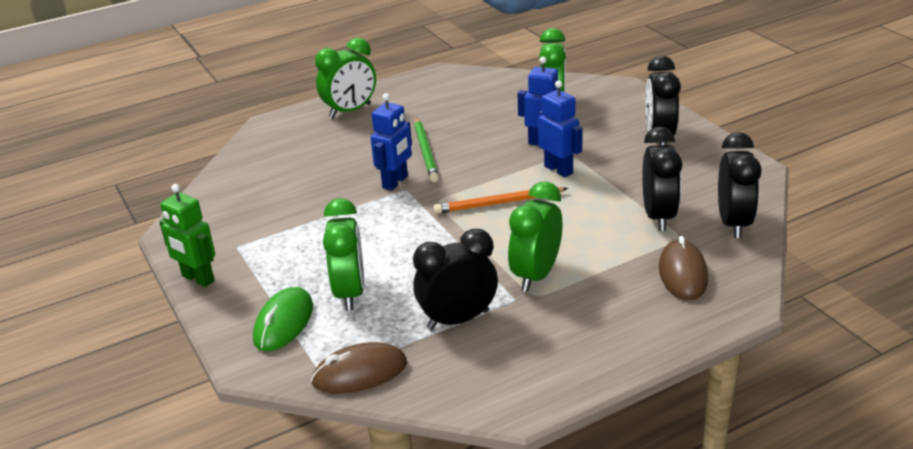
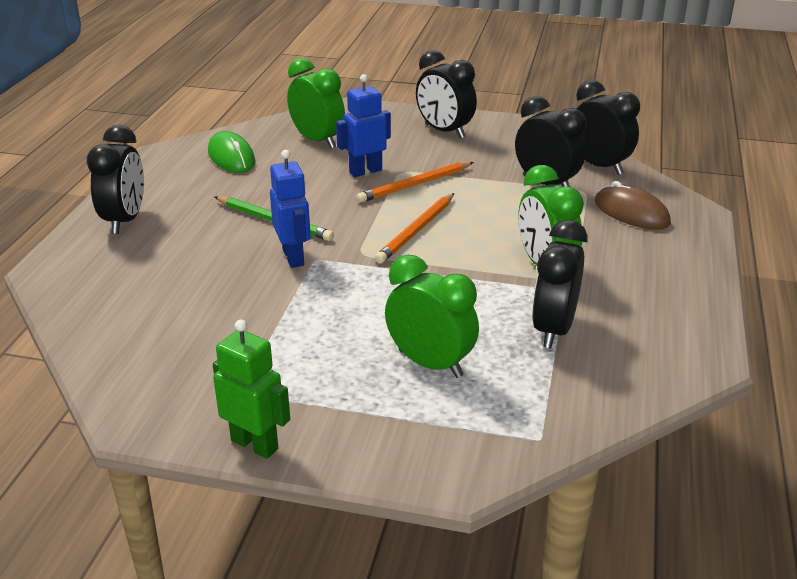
camera: 50 degrees left, 0 degrees up
(197, 279) = (255, 444): green robot -> green robot turned 135 degrees counterclockwise
(283, 323) = (420, 423): green mouse -> green mouse (231, 157)
(350, 111) = (125, 220): green clock -> black clock
(360, 373) = (562, 416): brown mouse -> none
(559, 169) = (415, 185): blue robot -> orange pencil

